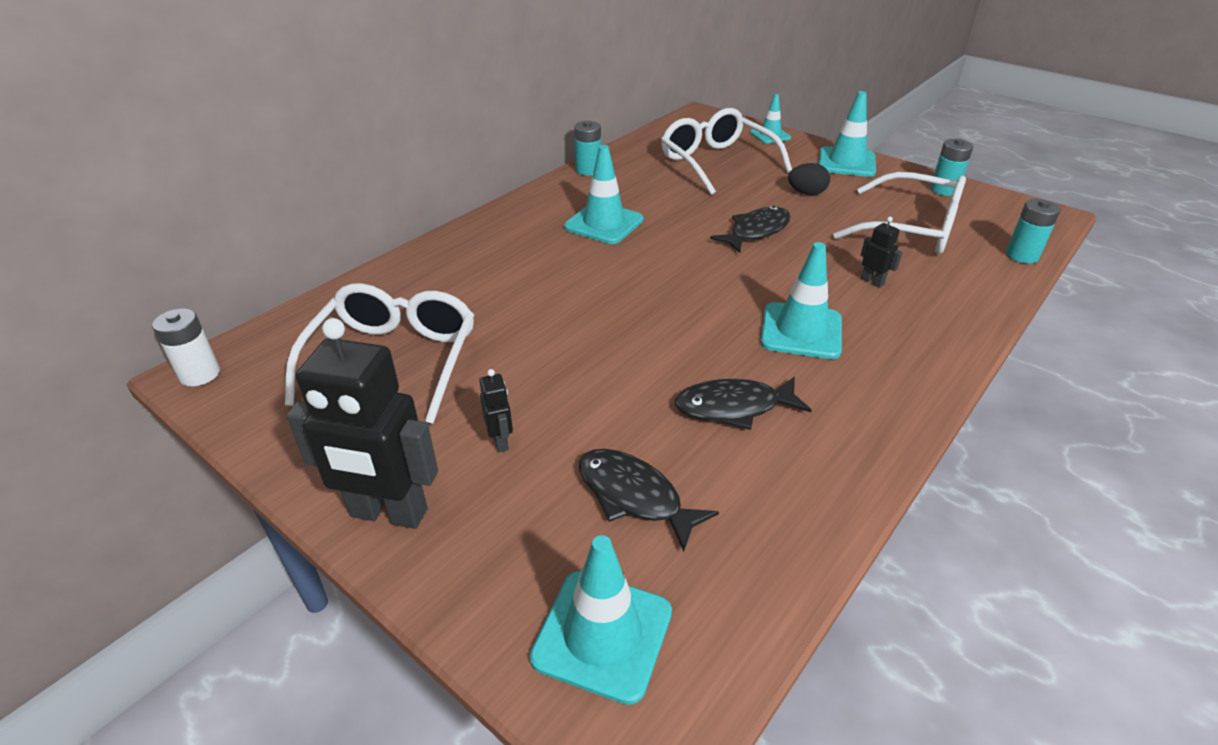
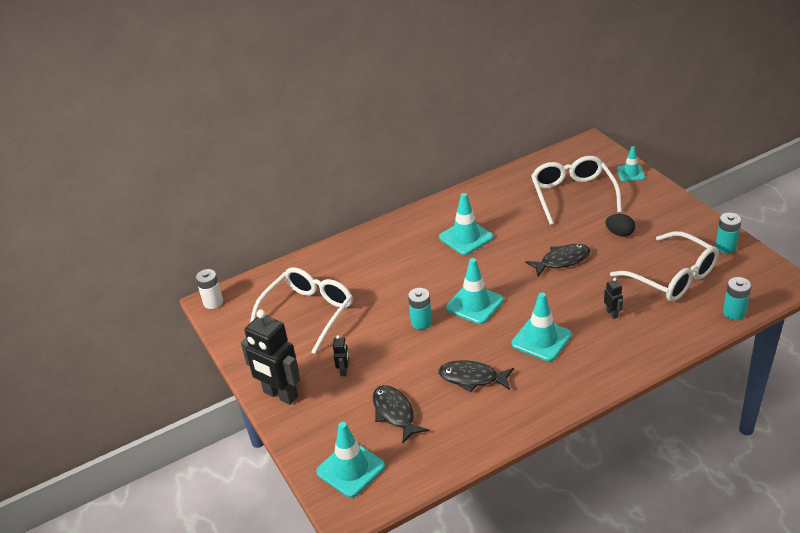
camera: 25 degrees right, 0 degrees up
(588, 170) = (478, 189): turquoise battery -> turquoise battery (421, 322)
(846, 162) = (670, 209): turquoise traffic cone -> turquoise traffic cone (474, 304)

